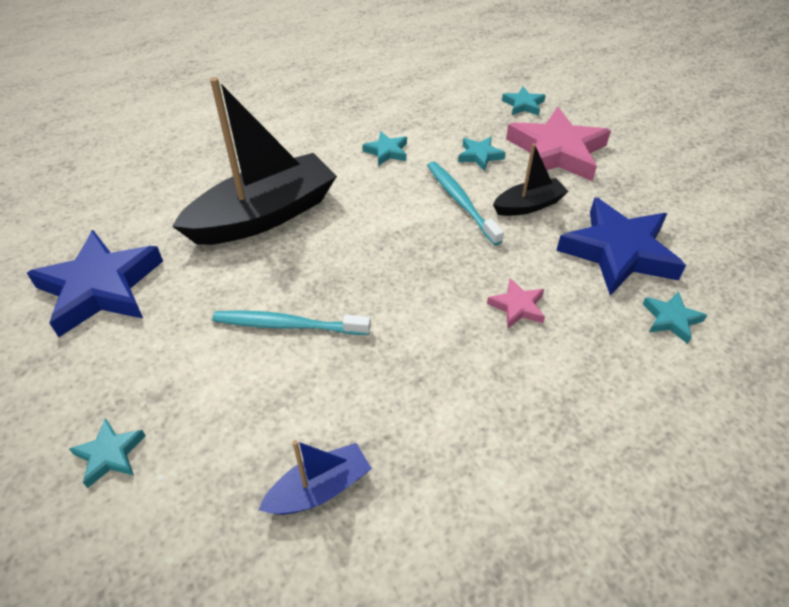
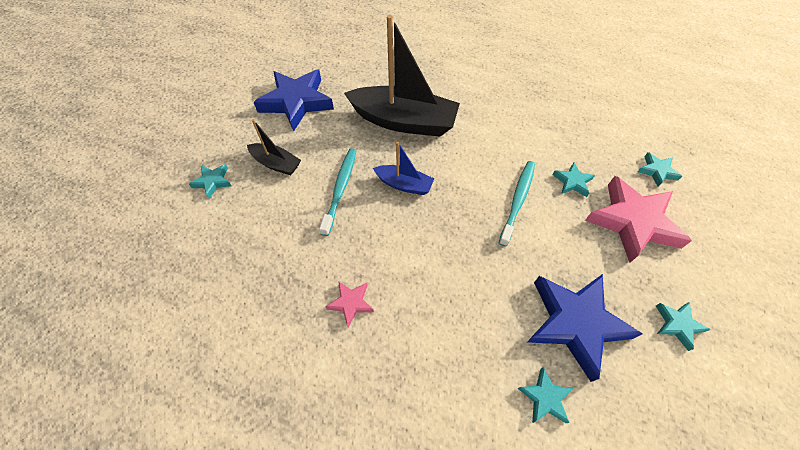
camera: 50 degrees right, 10 degrees up
(287, 325) = (340, 188): turquoise toothbrush -> turquoise toothbrush turned 45 degrees clockwise
(319, 489) = (254, 278): blue boat -> blue boat (404, 185)
(387, 152) = (516, 134): turquoise star -> turquoise star (677, 325)
(517, 307) = (460, 291): pink star -> pink star (351, 303)
(528, 205) = (558, 239): black boat -> black boat (276, 164)

